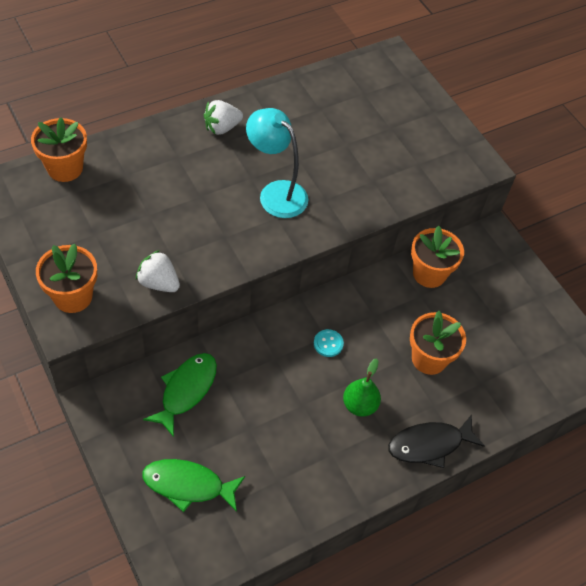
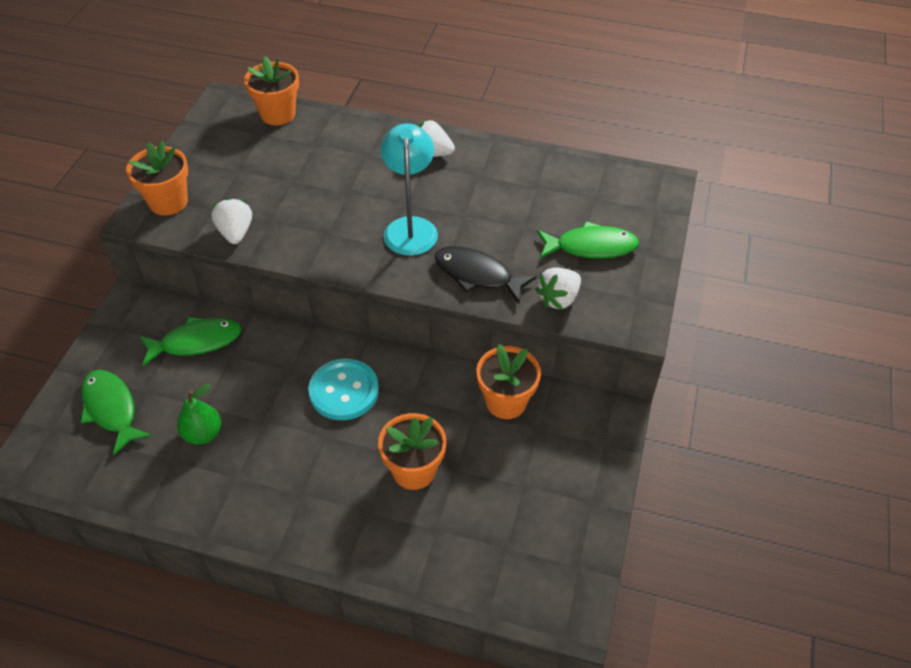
camera: 50 degrees right, 5 degrees down
(328, 344) = (344, 391): turquoise button -> turquoise button, size x2.03
(359, 405) = (307, 458): green pear -> green pear (203, 434)
(400, 130) = (591, 247): none -> green fish
(422, 179) = (558, 299): none -> white strawberry
(430, 444) = (323, 539): black fish -> black fish (477, 275)

